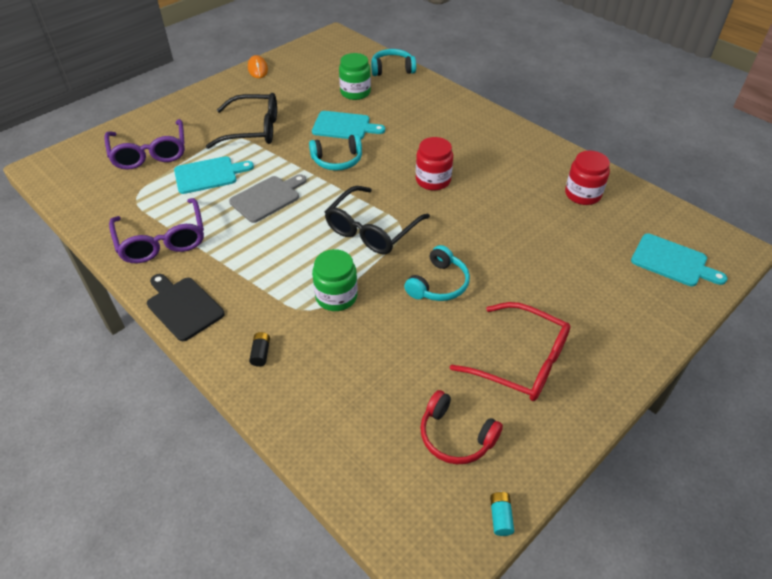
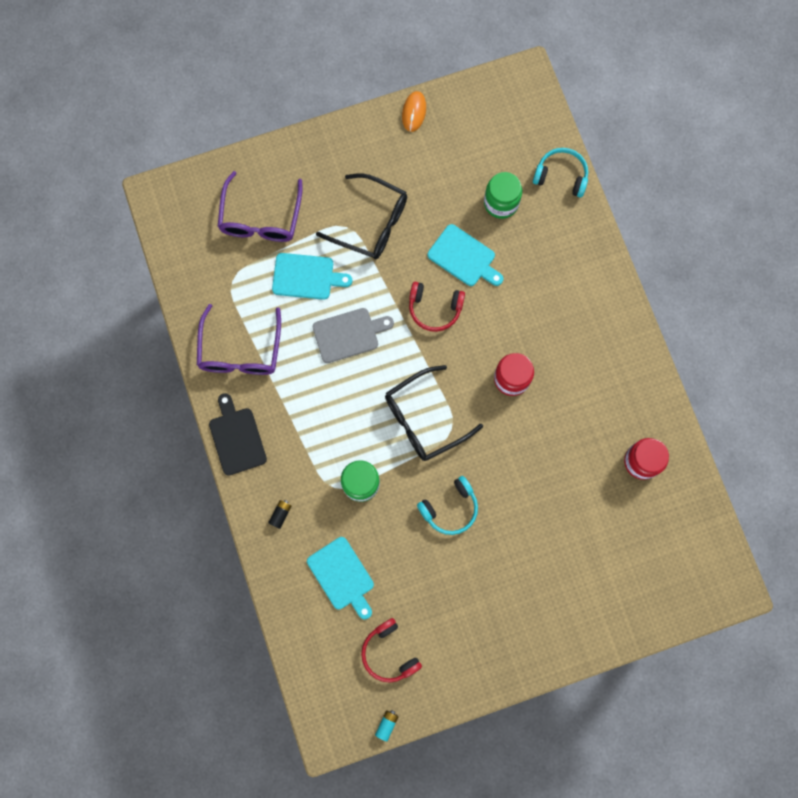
camera: 25 degrees right, 30 degrees up
(337, 160) = (434, 308): turquoise headphones -> red headphones
(521, 361) = (472, 614): red glasses -> none
(672, 261) = (665, 577): turquoise cutting board -> turquoise cutting board (342, 576)

